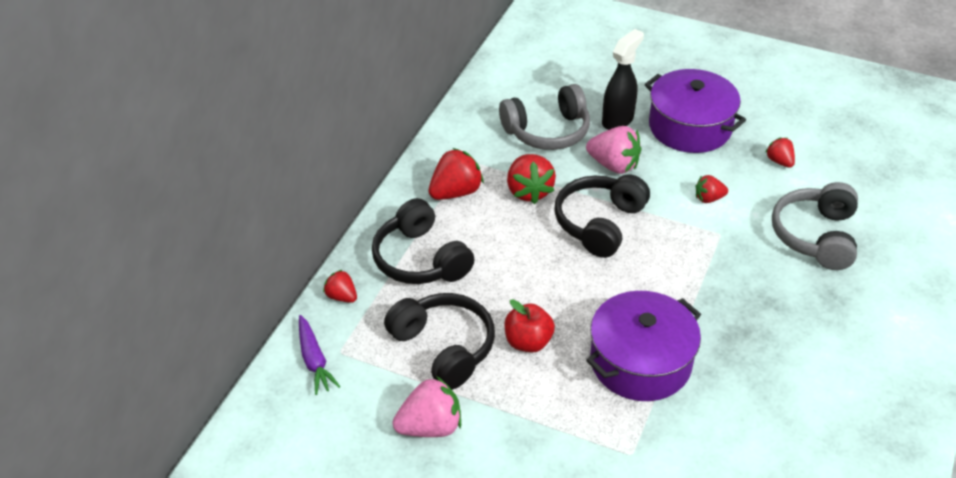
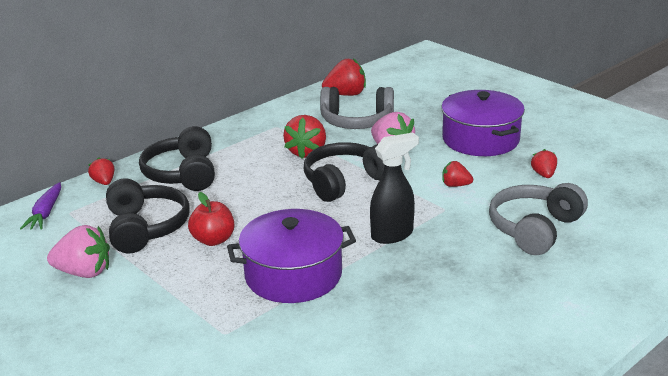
camera: 25 degrees right, 15 degrees down
(455, 192) = (249, 142): red strawberry -> red strawberry (346, 94)
(618, 120) = (421, 125): black spray bottle -> black spray bottle (392, 235)

